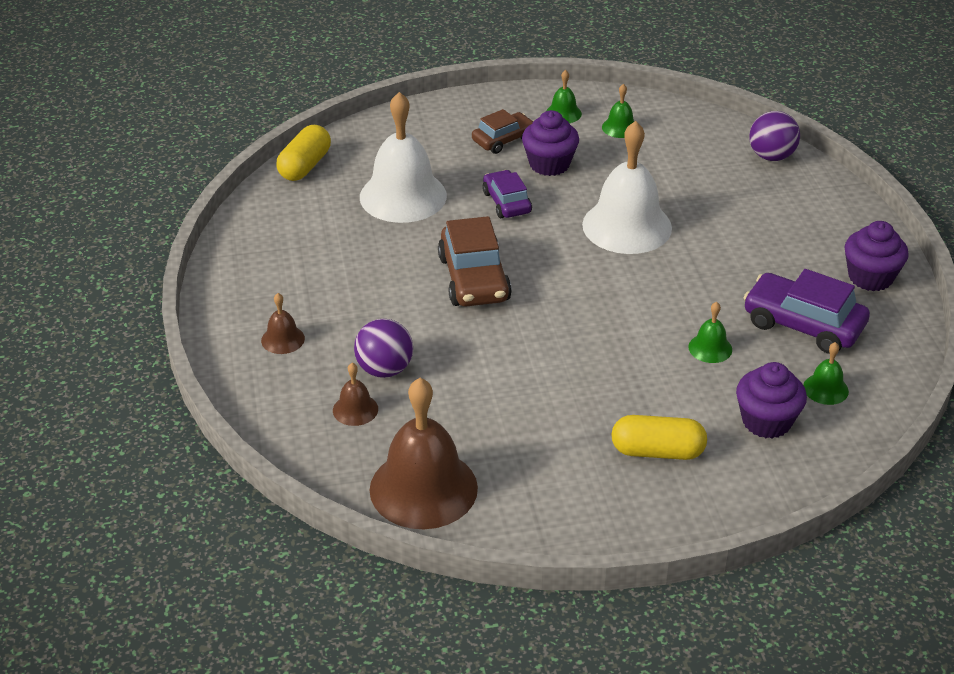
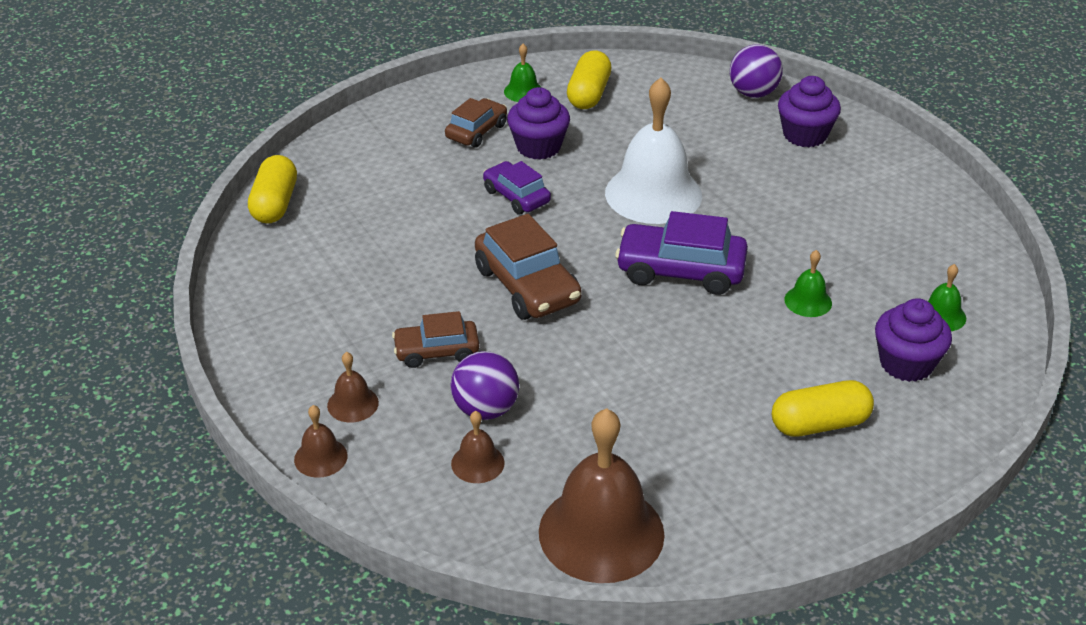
camera: 20 degrees left, 0 degrees up
(237, 374) = (320, 457): none -> brown bell
(370, 314) = (436, 351): none -> brown car
(403, 196) = (402, 213): white bell -> none
(620, 127) = (589, 94): green bell -> yellow capsule
(803, 325) = (882, 255): purple car -> purple car (680, 270)
(870, 277) = (916, 193): purple cupcake -> purple cupcake (805, 135)

